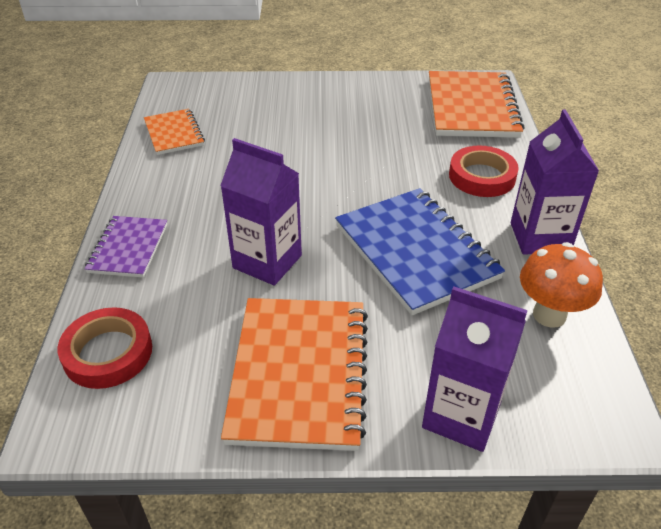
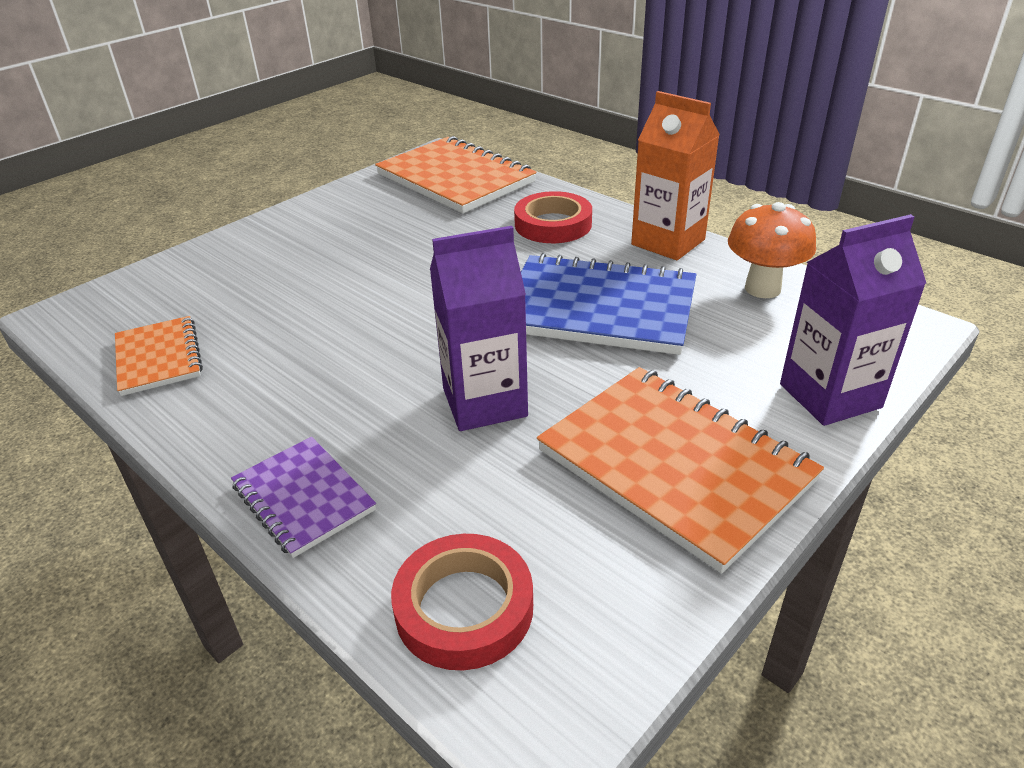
camera: 45 degrees left, 5 degrees down
(174, 134) = (159, 358): orange notebook -> orange notebook turned 45 degrees clockwise
(539, 237) = (668, 242): purple carton -> orange carton

